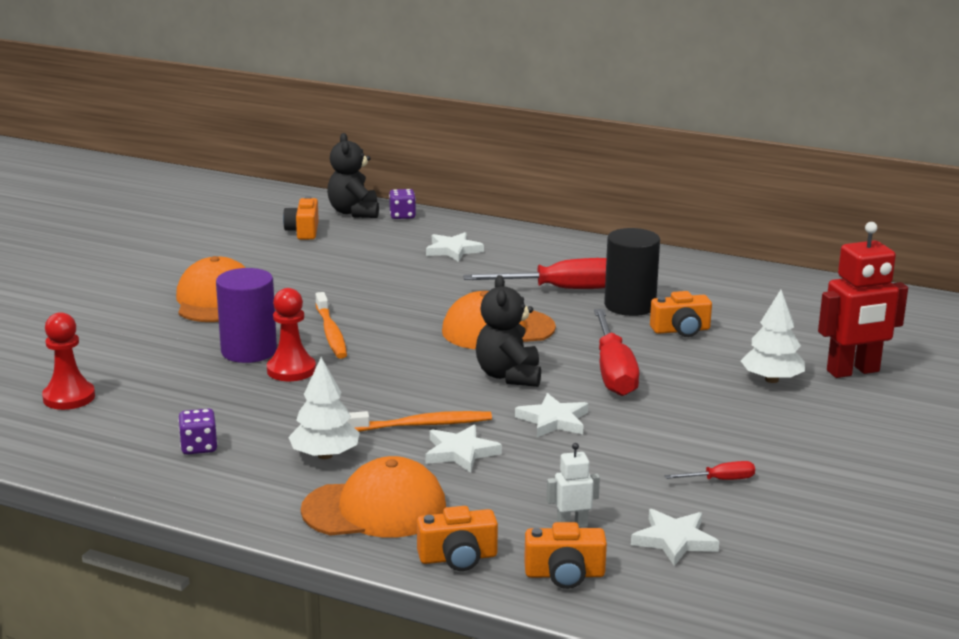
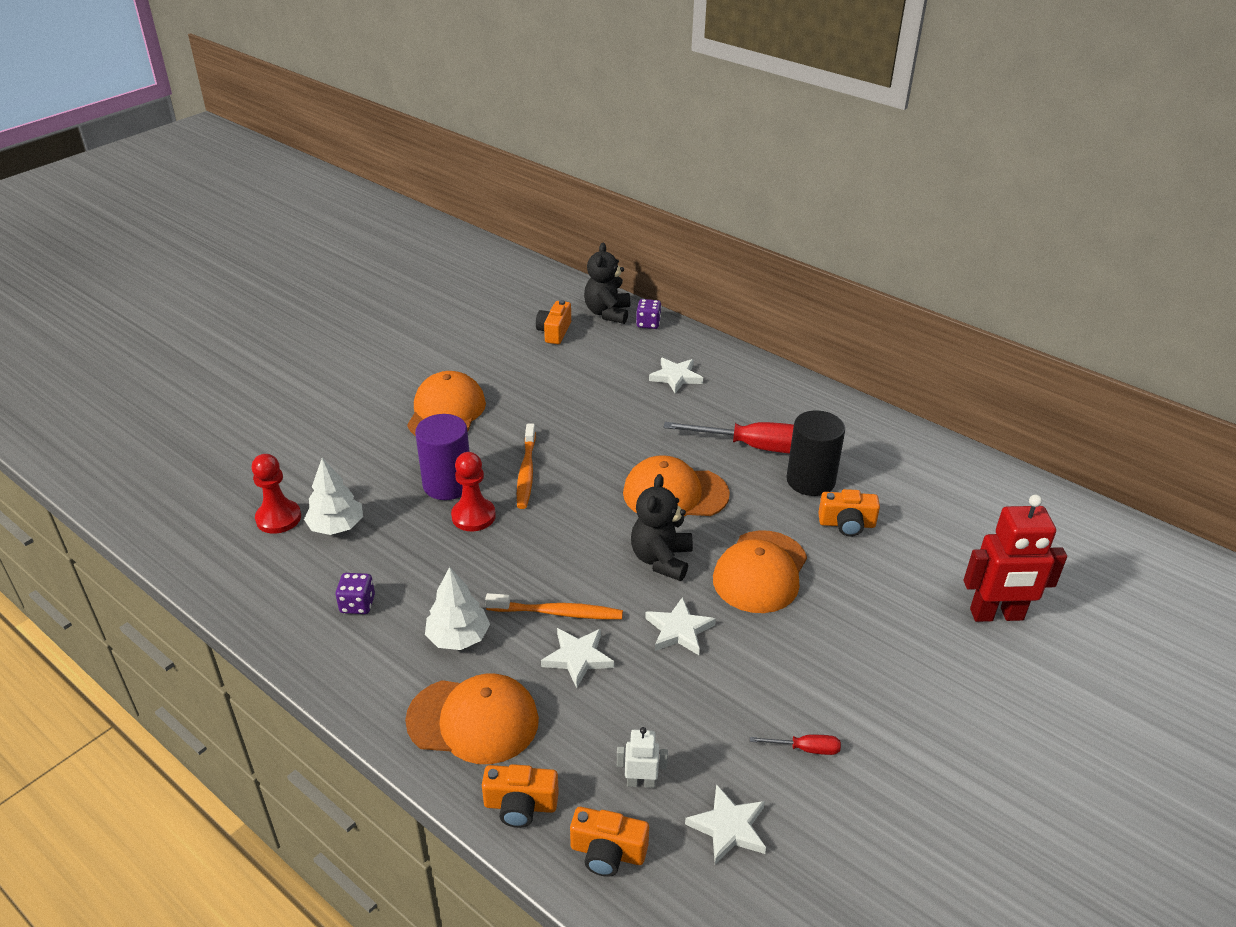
camera: 15 degrees right, 15 degrees up
(613, 372) = (760, 572): red screwdriver -> orange cap
(771, 380) = (909, 612): white tree -> white tree (336, 526)

